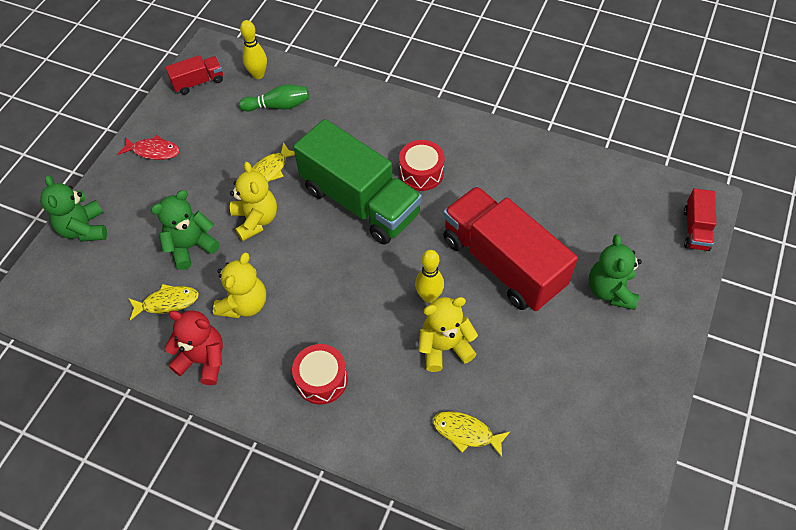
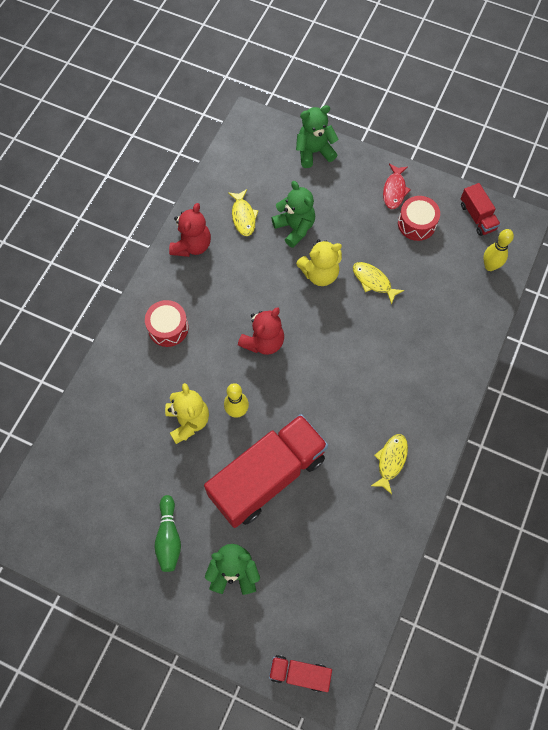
camera: 90 degrees right, 10 degrees up
(244, 304) = (238, 270): yellow teddy bear -> none
(278, 106) = (450, 285): green bowling pin -> green bowling pin (169, 537)
(341, 273) = (263, 341): none -> red teddy bear
(360, 202) = (338, 356): green truck -> none
(421, 173) = (371, 411): red drum -> red drum (416, 224)
(466, 433) = (113, 433): yellow fish -> yellow fish (391, 461)

